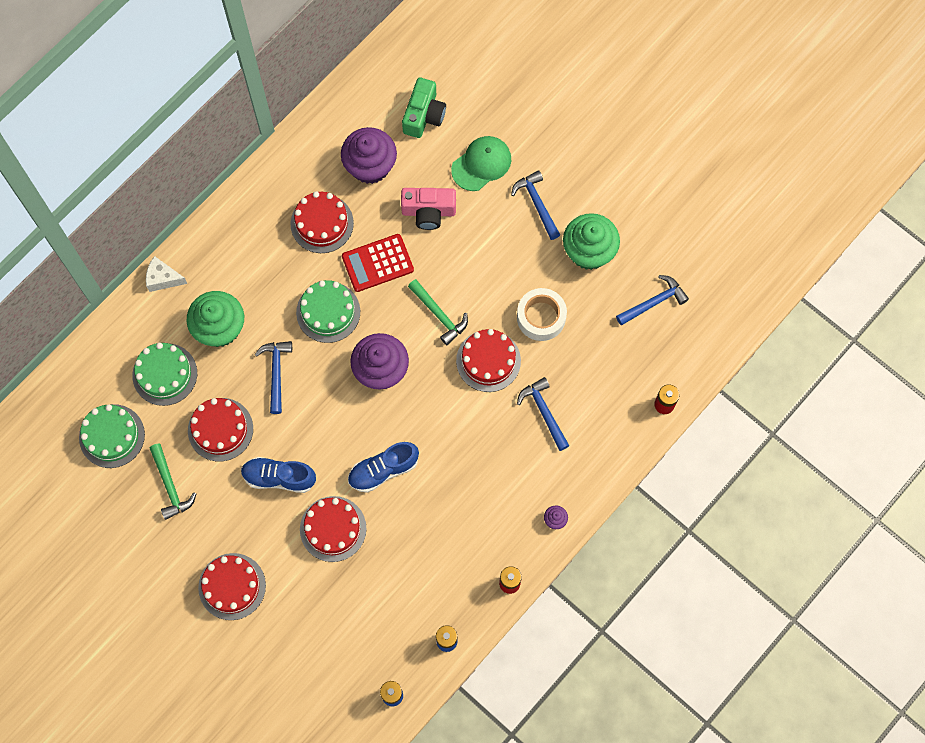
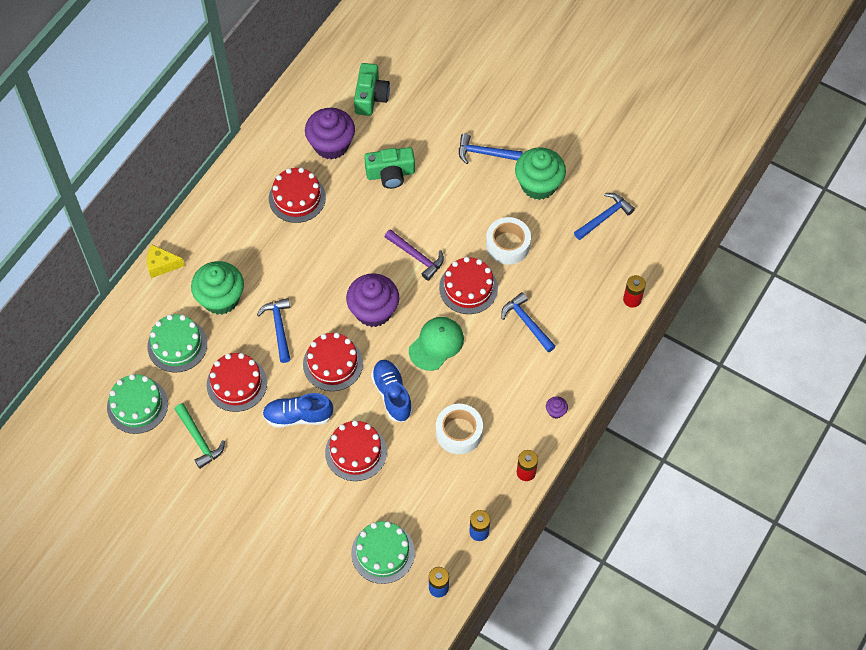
camera: 10 degrees left, 10 degrees down
(163, 278) = (162, 265): white cheese -> yellow cheese
(232, 586) = (272, 517): red cake -> red cake (333, 363)
(328, 312) = (316, 270): green cake -> green cake (383, 553)
(377, 263) = (353, 223): red calculator -> none
(383, 470) = (392, 394): blue shoe -> blue shoe turned 105 degrees clockwise
(428, 212) = (390, 174): pink camera -> green camera
(439, 315) = (416, 257): green hammer -> purple hammer
(446, 525) = (459, 432): none -> white tape
(481, 164) = (429, 128): green cap -> green cap (436, 344)
(537, 204) = (485, 153): blue hammer -> blue hammer turned 45 degrees counterclockwise

